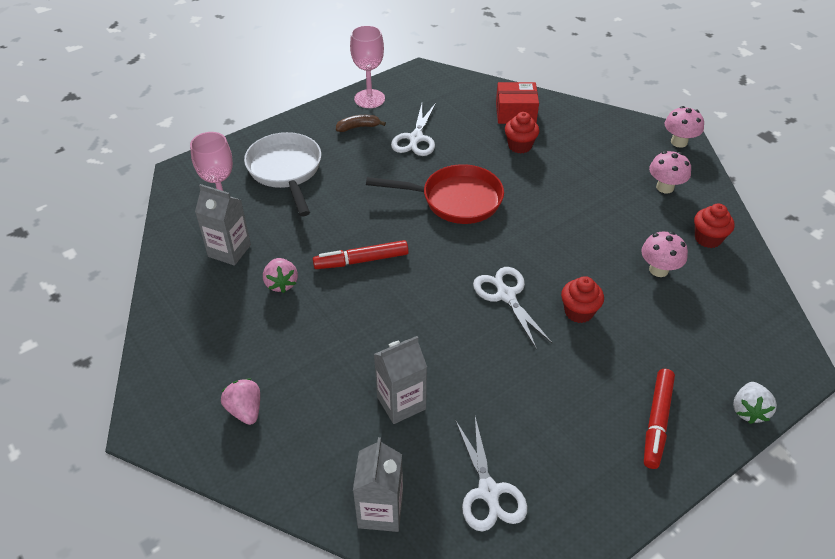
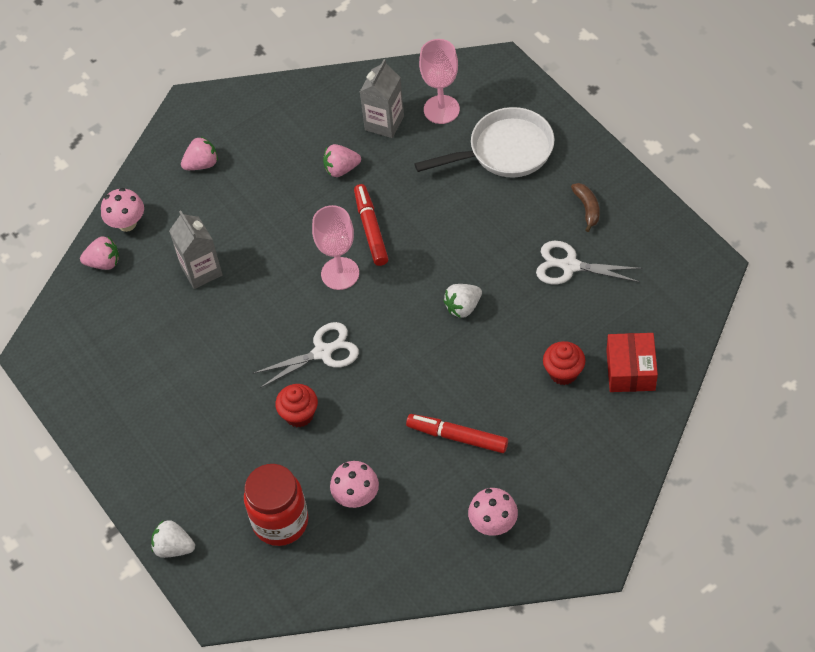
camera: 95 degrees right, 10 degrees up
(369, 99) = (645, 215): pink goblet -> pink goblet (340, 273)
(380, 511) = (104, 263): grey carton -> pink strawberry
(455, 200) = (463, 307): red pan -> white strawberry
(489, 492) = (112, 335): white scissors -> none
(657, 422) = (167, 467): red marker -> red marker (457, 437)
(679, 142) = (584, 554): pink mushroom -> pink mushroom (127, 223)
(697, 323) = (280, 521): none -> red jar
(708, 238) = (405, 555): red cupcake -> none

